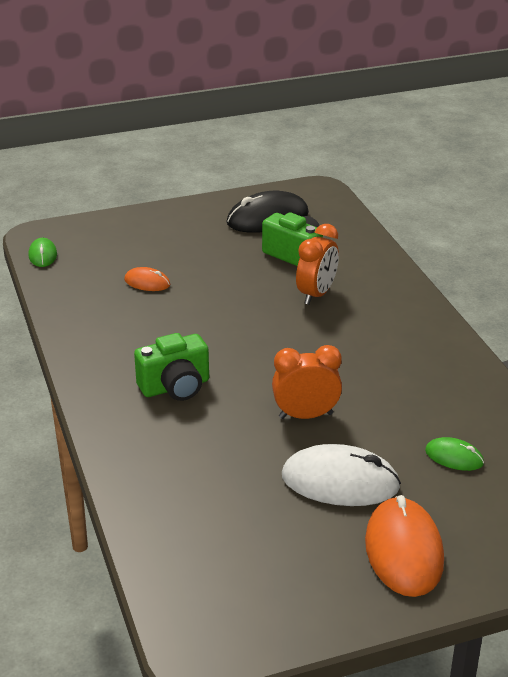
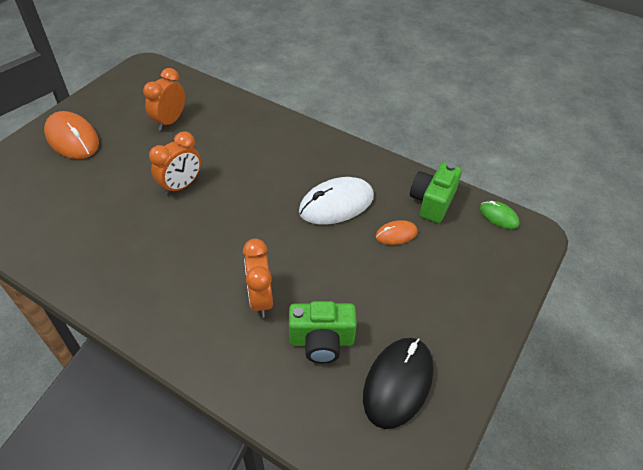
camera: 140 degrees right, 15 degrees up
(175, 387) = (278, 164): green camera -> green camera (432, 202)
(248, 509) = (170, 121): none -> orange clock
(340, 481) = (130, 157): white mouse -> white mouse (336, 204)
(454, 457) = (66, 204): green mouse -> none

